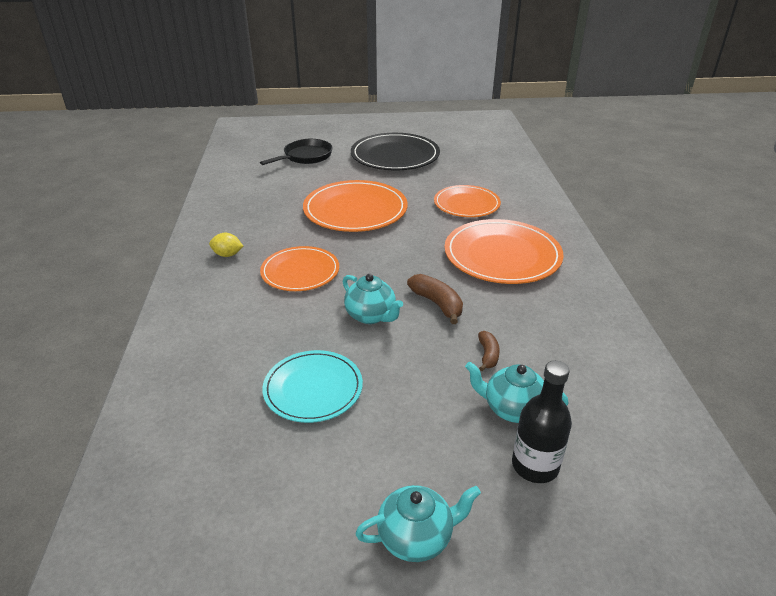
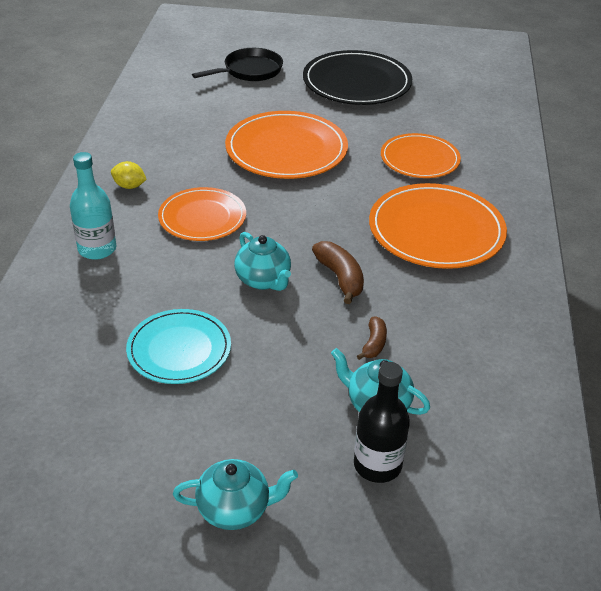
camera: 10 degrees right, 5 degrees up
(211, 311) = (97, 249): none -> turquoise bottle

